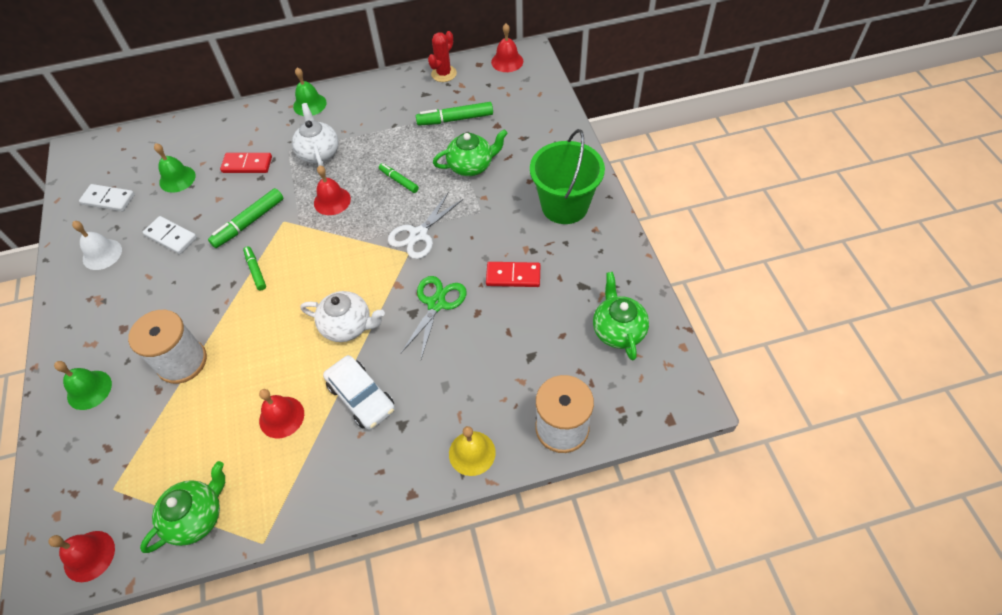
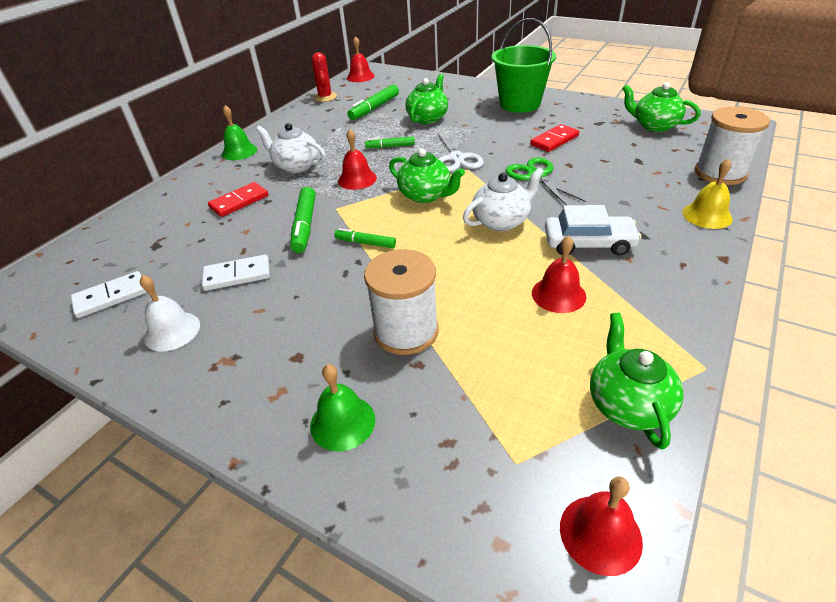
camera: 45 degrees left, 15 degrees down
(177, 179) = (176, 244): green bell -> none
(345, 257) = (426, 195): none -> green teapot

